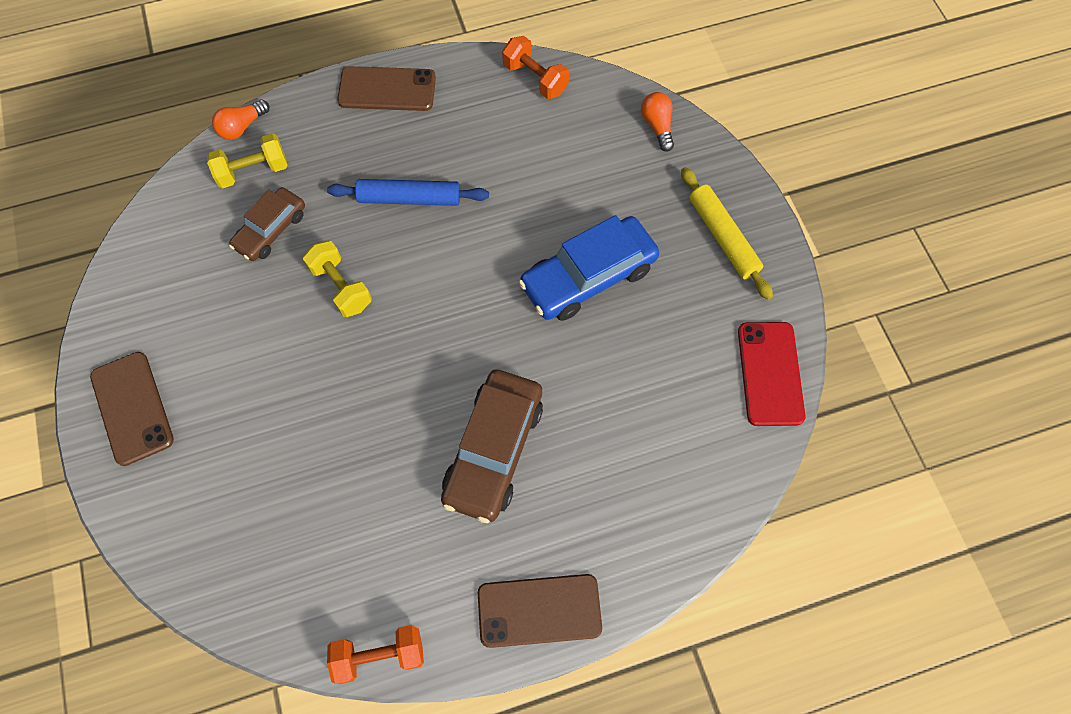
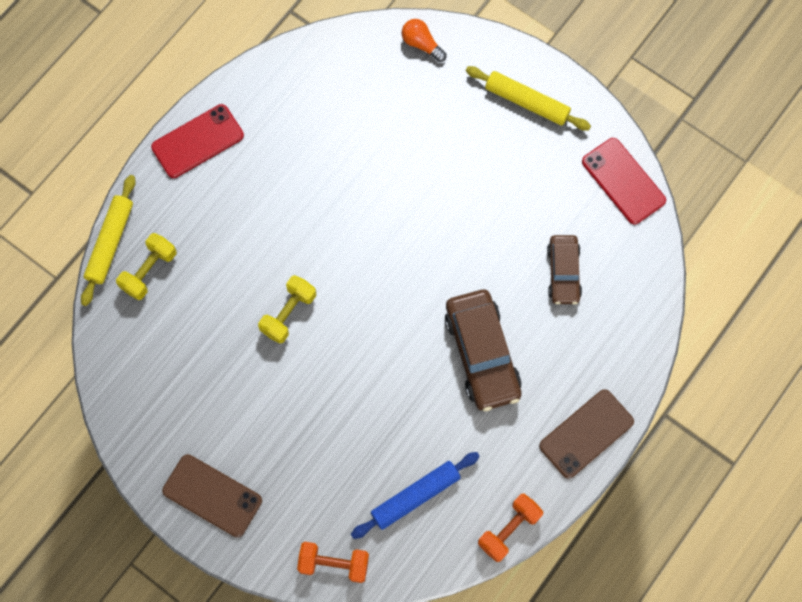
camera: 35 degrees left, 5 degrees up
(242, 127) = (110, 243): orange light bulb -> yellow rolling pin
(271, 230) = (201, 306): brown car -> brown car (563, 273)
(341, 287) = (288, 313): yellow dumbbell -> yellow dumbbell turned 75 degrees counterclockwise
(387, 89) = (198, 141): brown phone -> red phone
(409, 198) = (284, 216): blue rolling pin -> blue rolling pin (415, 496)
(535, 78) = (304, 61): orange dumbbell -> orange dumbbell (334, 563)
(588, 276) = (456, 192): blue car -> none

